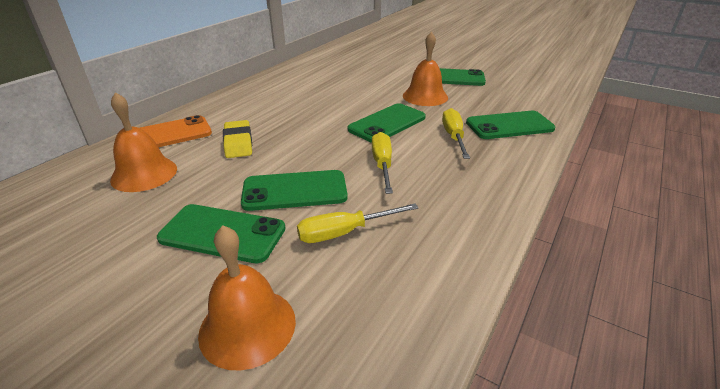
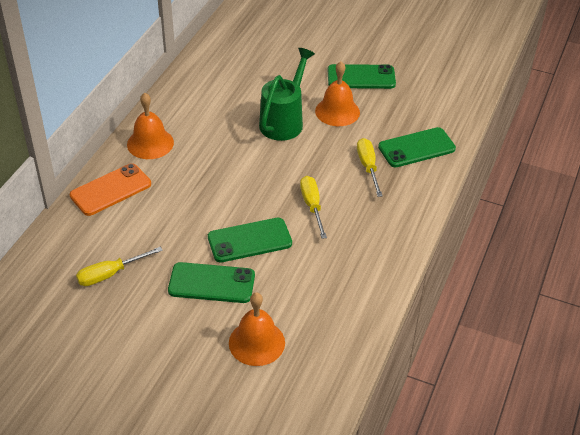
camera: 10 degrees left, 10 degrees up
(144, 174) = (120, 236): orange bell -> orange bell (150, 143)
(238, 143) = (181, 193): yellow eraser -> none
(344, 232) = (297, 273): yellow screwdriver -> yellow screwdriver (110, 274)
(369, 99) = (284, 121): none -> green watering can
(387, 123) = (307, 155): green phone -> none

